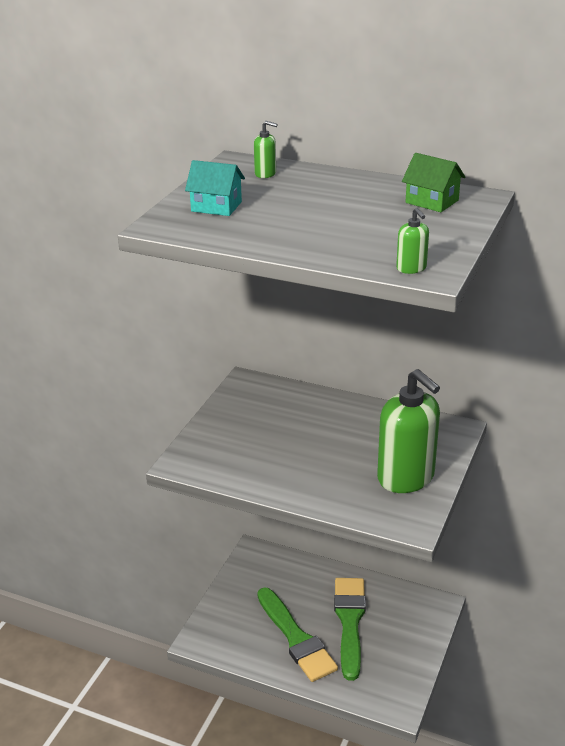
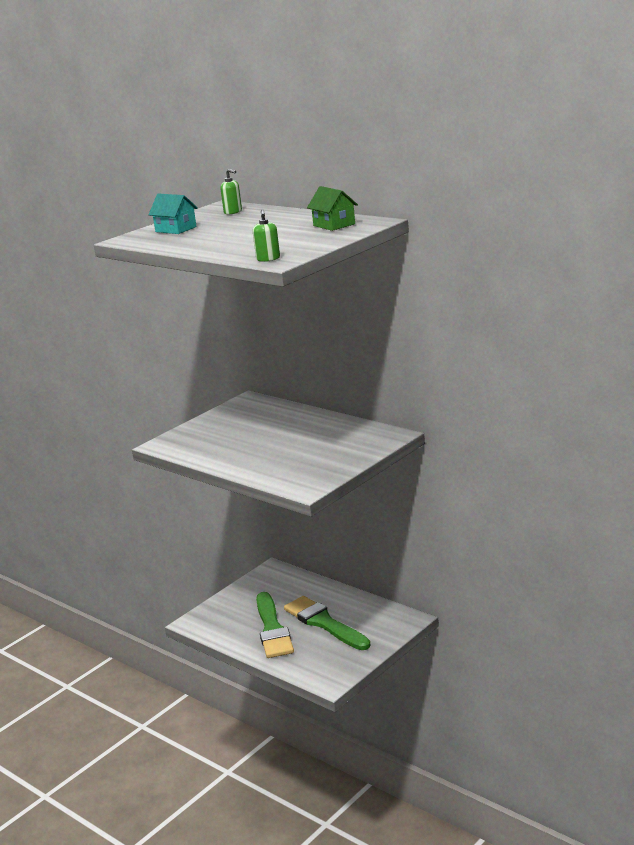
camera: 20 degrees right, 10 degrees down
(349, 622) = (324, 623): green brush -> green brush turned 60 degrees counterclockwise
(406, 478) = (325, 462): green soap dispenser -> none

